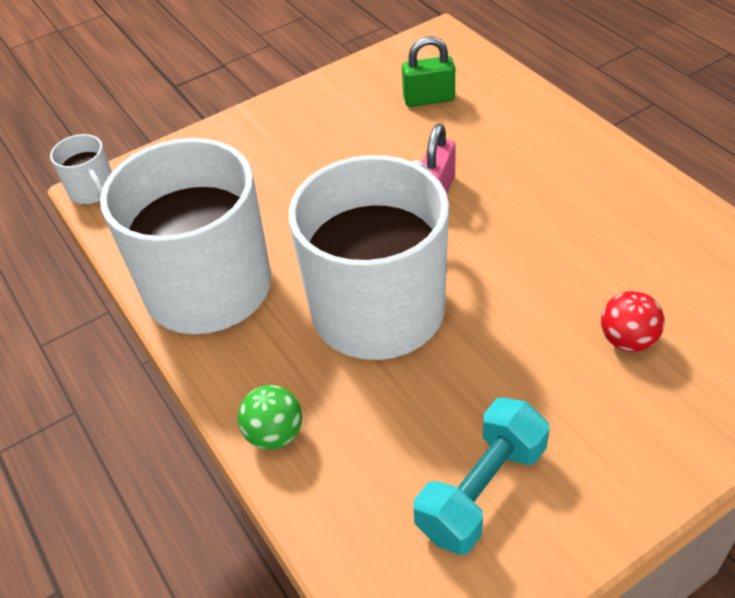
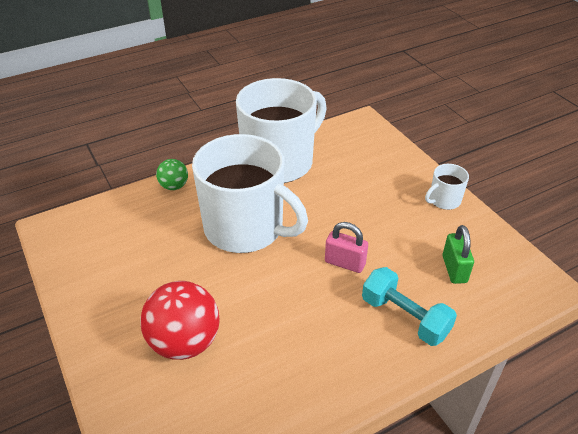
camera: 90 degrees right, 5 degrees down
(93, 190) = (363, 119): white mug -> white mug (444, 200)
(481, 490) = (111, 257): turquoise dumbbell -> turquoise dumbbell (405, 317)
(627, 340) = (185, 342): red ball -> red ball, size x1.87

